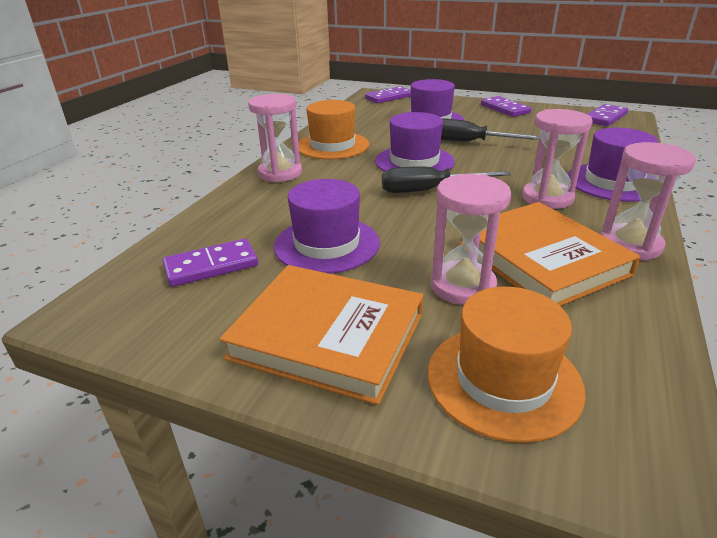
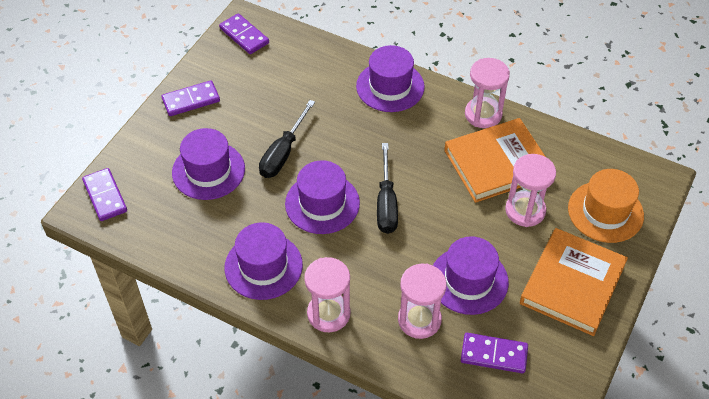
camera: 85 degrees left, 20 degrees up
(211, 266) = (494, 354): purple domino -> purple domino turned 60 degrees counterclockwise
(332, 145) = (263, 266): orange hat -> purple hat
(547, 198) = (411, 133): pink hourglass -> pink hourglass (419, 320)

